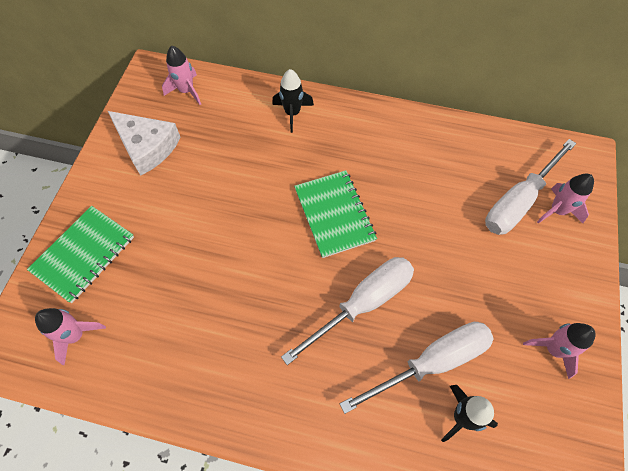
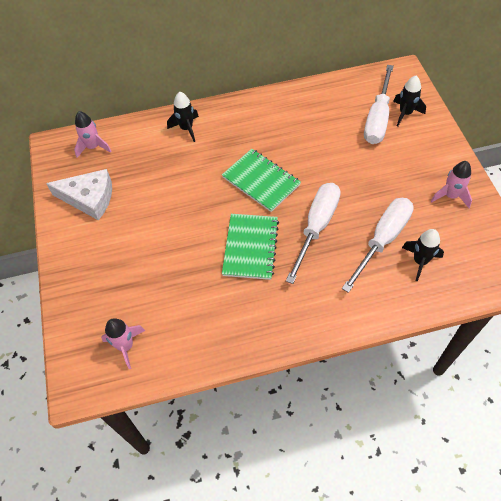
camera: 25 degrees left, 5 degrees down
(84, 254) = (92, 292): green notebook -> green notebook (250, 247)
(557, 211) = (405, 113): pink rocket -> black rocket

